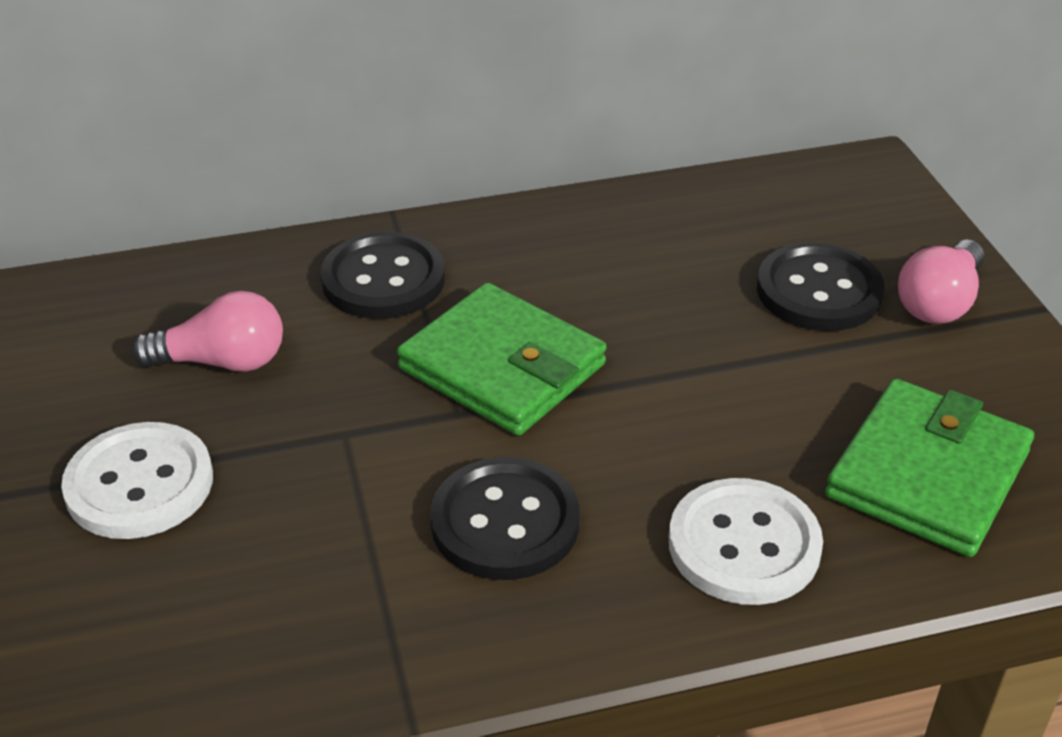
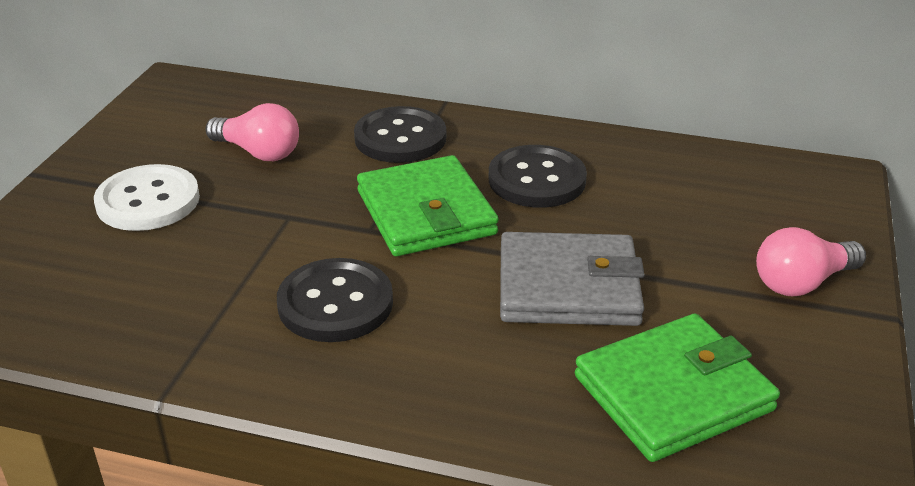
camera: 30 degrees right, 5 degrees down
(731, 397) = (568, 287): none -> grey wallet
(744, 545) = (483, 382): white button -> none
(818, 291) = (706, 242): black button -> black button (537, 180)

